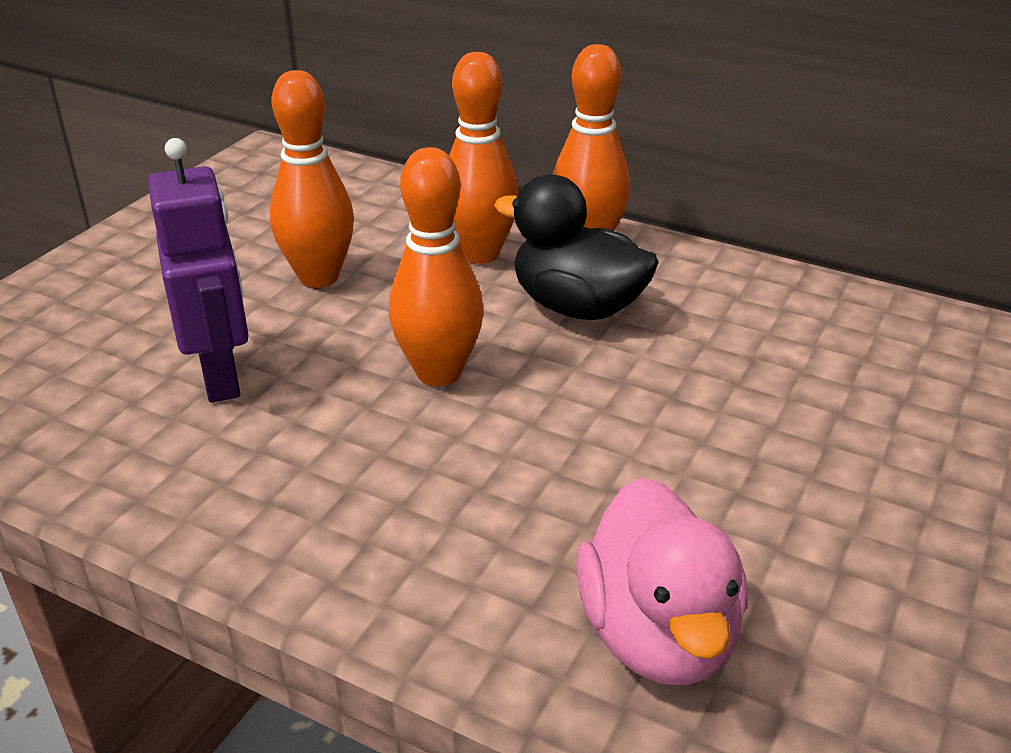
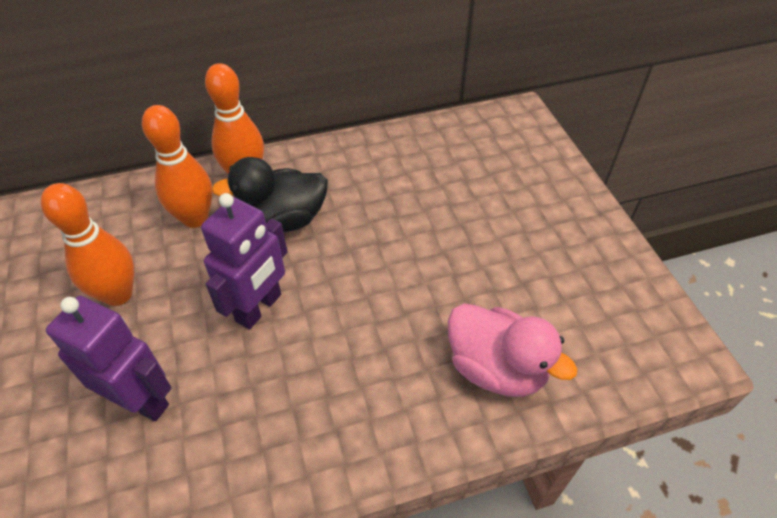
camera: 45 degrees left, 15 degrees up
(438, 372) = (259, 308): orange bowling pin -> purple robot

